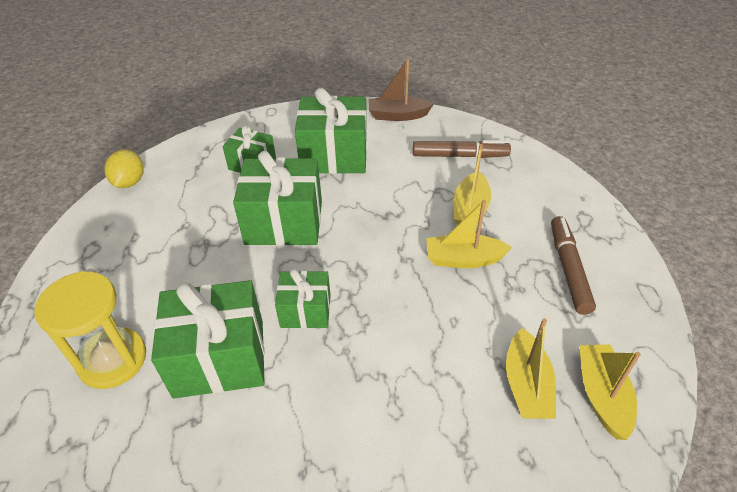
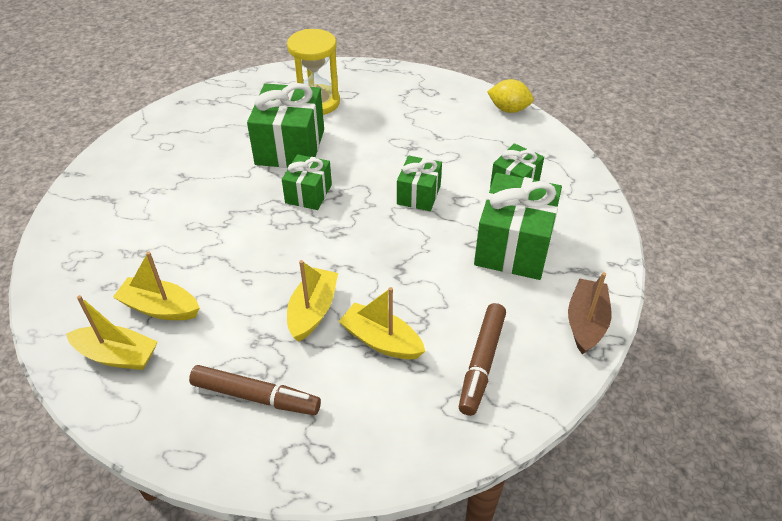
camera: 105 degrees right, 0 degrees up
(284, 222) = (418, 195): green gift -> green gift, size x0.57

